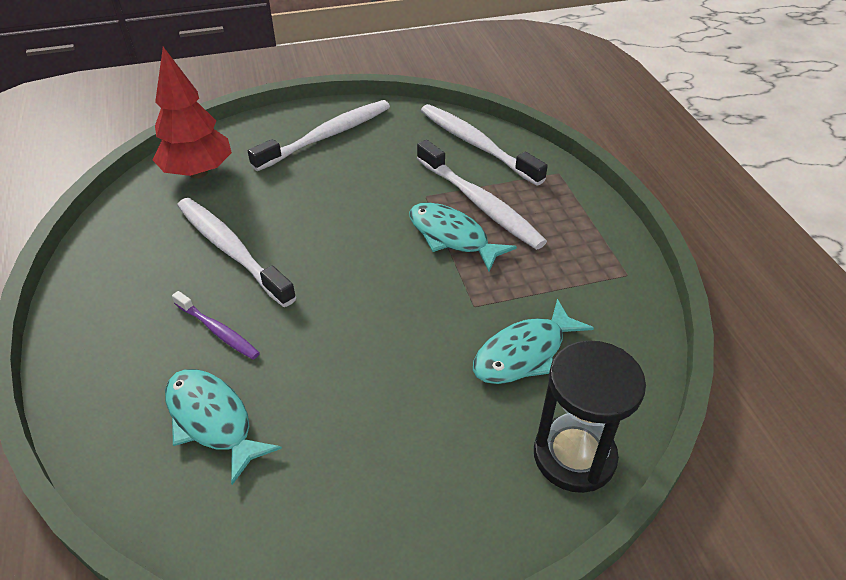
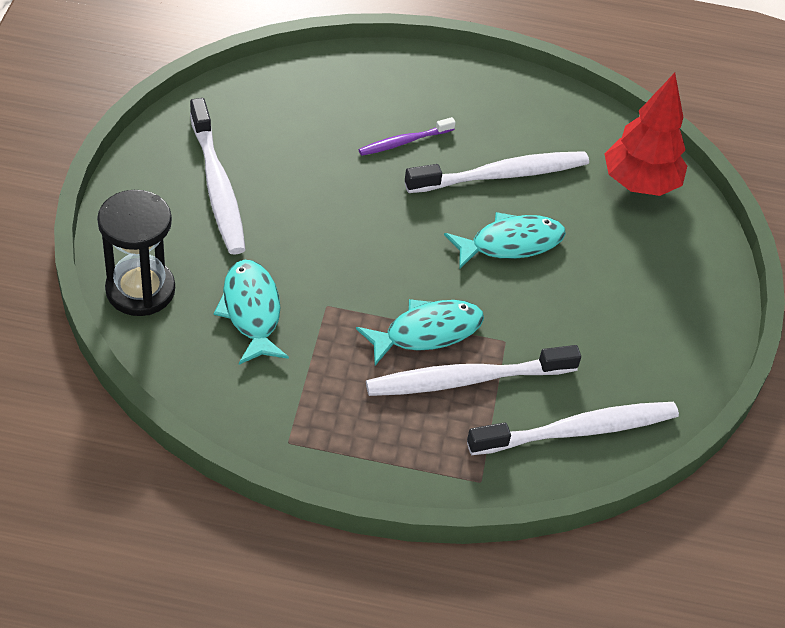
camera: 110 degrees right, 5 degrees up
(212, 420) = (316, 117): turquoise fish -> turquoise fish (511, 243)
(327, 136) = (662, 302): white toothbrush -> white toothbrush (217, 186)

